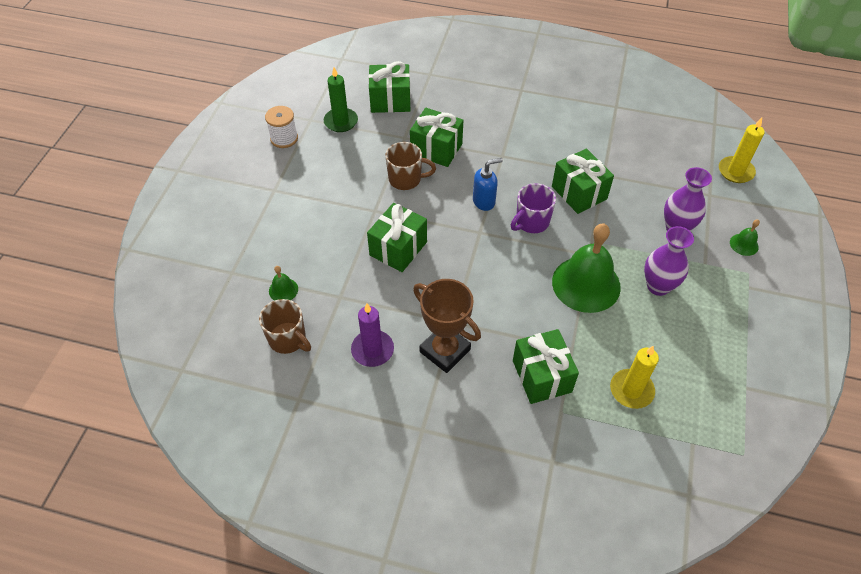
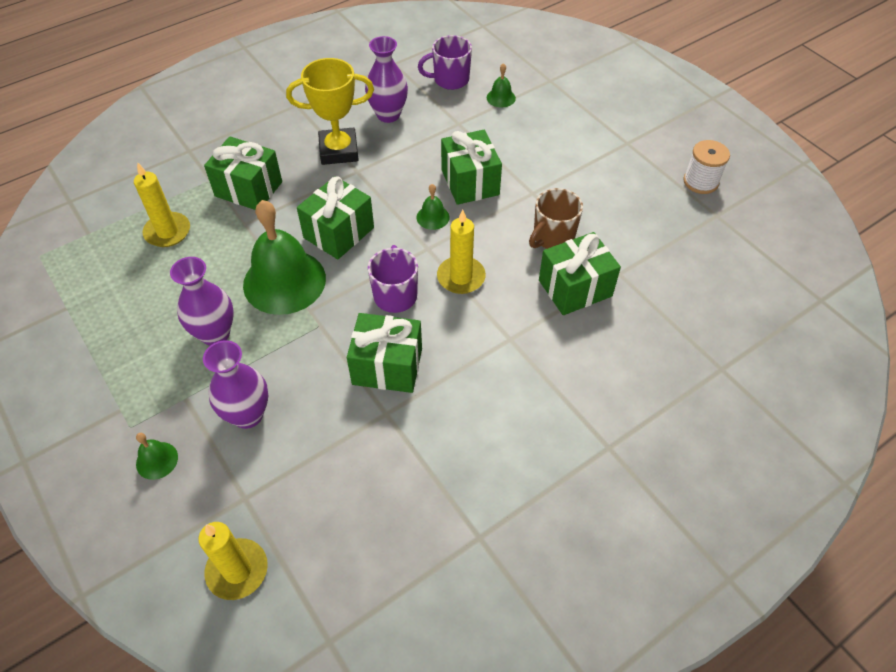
camera: 130 degrees right, 0 degrees up
(288, 339) = (450, 80): brown mug -> purple mug
(341, 122) = (692, 236): green candle -> none
(372, 350) = (388, 115): purple candle -> purple vase
(390, 100) = (696, 298): green gift -> green gift (339, 232)
(445, 351) = (339, 150): brown trophy -> yellow trophy
(451, 247) = (433, 217): none -> green bell
(484, 201) = (461, 277): blue soap dispenser -> yellow candle

